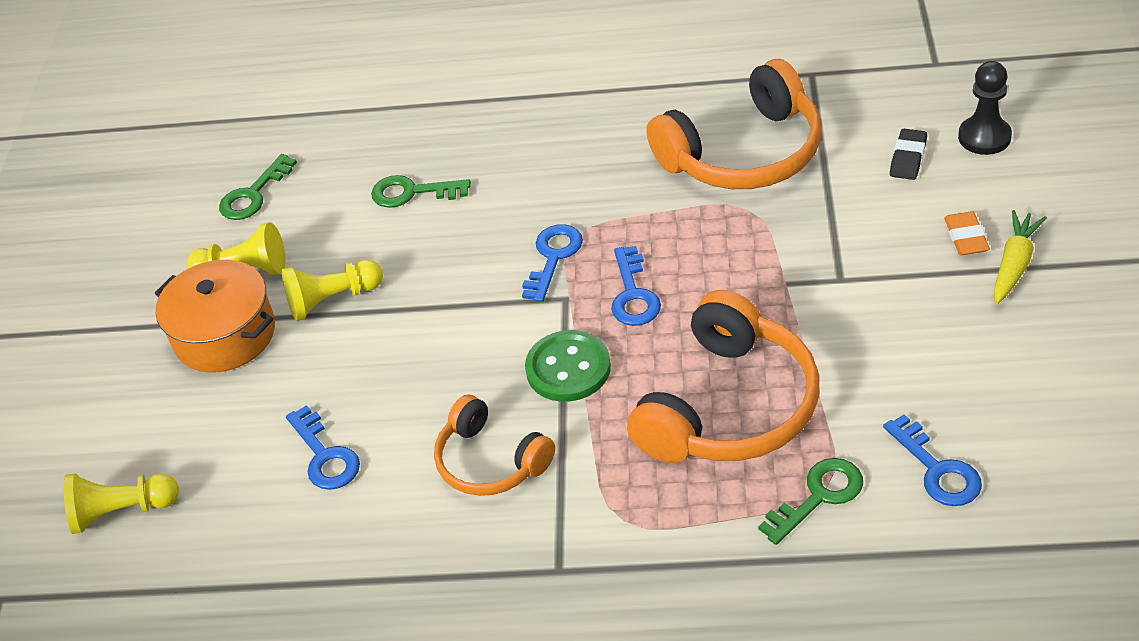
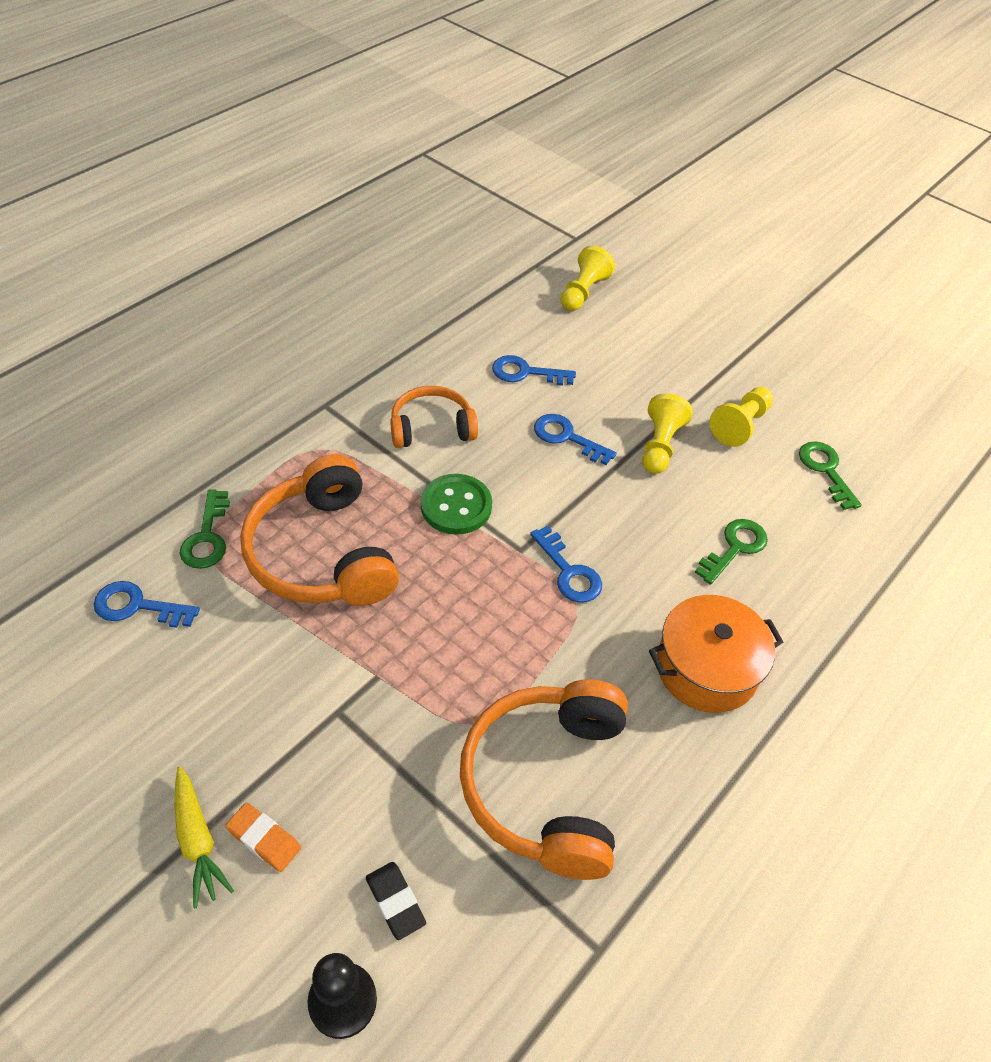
camera: 120 degrees right, 5 degrees up
(225, 335) = (683, 387): orange pot -> orange pot (706, 668)
(633, 294) = (478, 585): blue key -> blue key (567, 437)

